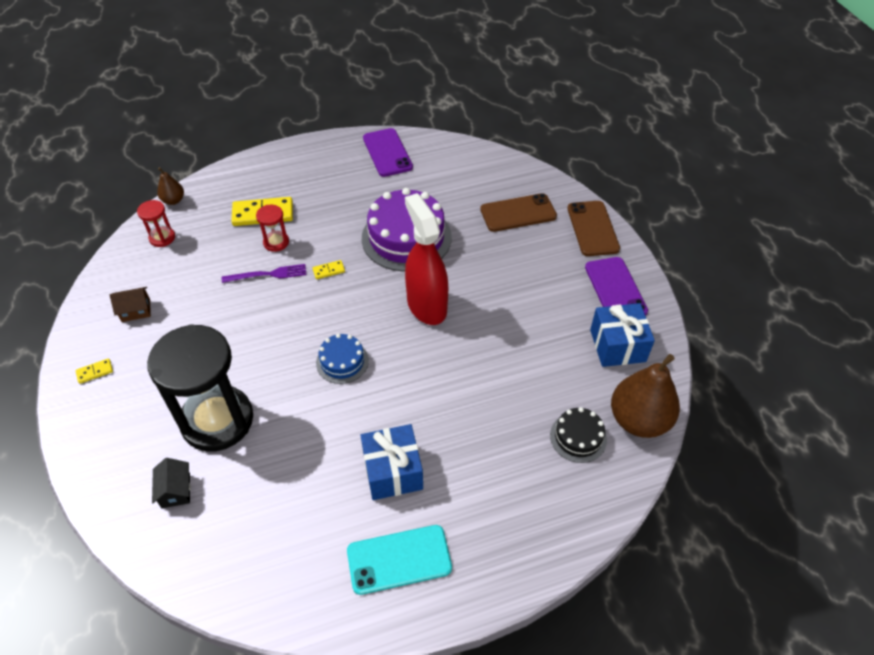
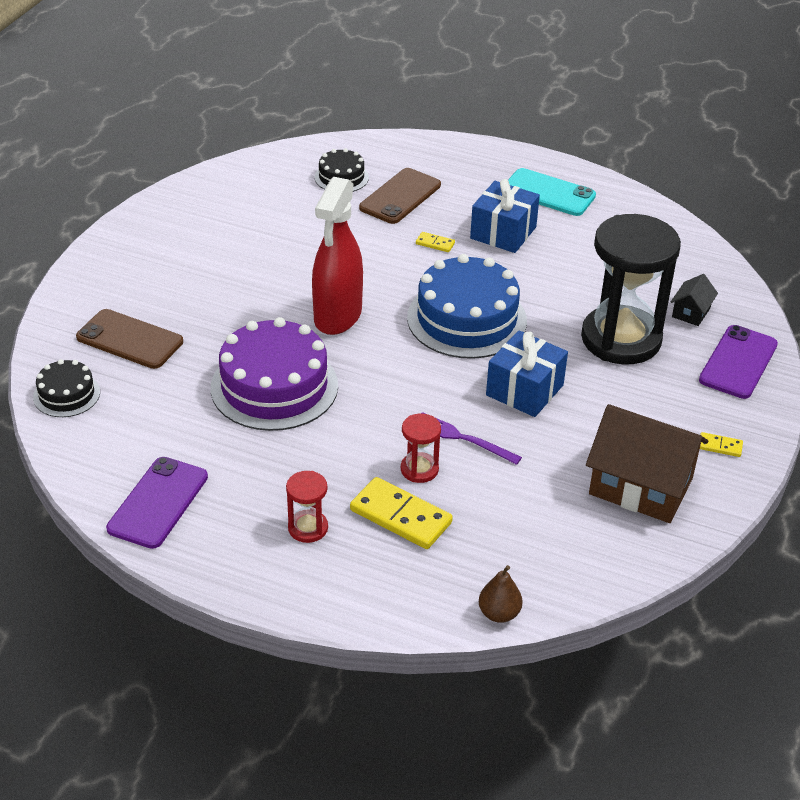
camera: 140 degrees left, 10 degrees down
(136, 310) = (640, 486): brown house -> brown house, size x2.17
(162, 238) = (552, 563): red hourglass -> red hourglass (308, 528)
(329, 270) = (394, 403): yellow domino -> yellow domino (435, 244)
(342, 361) = (467, 319): blue cake -> blue cake, size x1.95
(501, 168) = (66, 394): none -> black cake
(592, 228) = (88, 283): brown phone -> brown phone (400, 196)
(615, 289) = (157, 233): purple phone -> purple phone (738, 362)
(617, 345) = (224, 202): blue gift -> blue gift (524, 390)
(638, 420) = (284, 162): brown pear -> none

